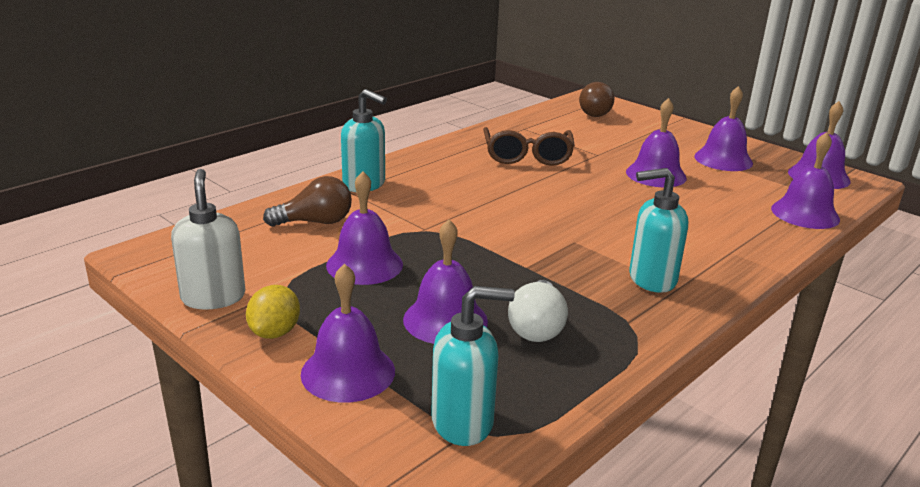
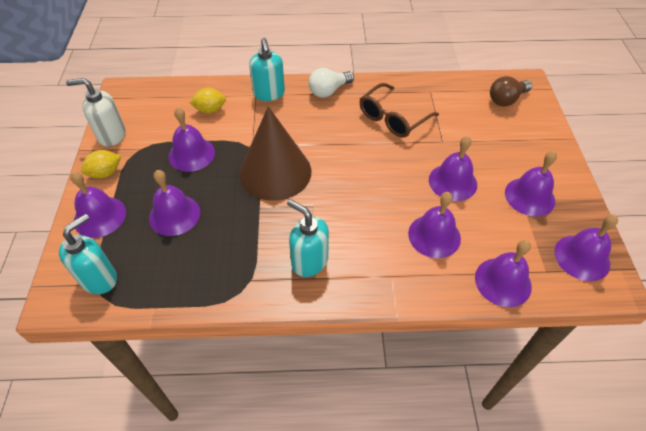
camera: 45 degrees right, 25 degrees up
(213, 297) = (111, 135): white soap dispenser -> white soap dispenser turned 120 degrees counterclockwise
(315, 222) = (210, 110): brown light bulb -> yellow lemon
(463, 422) = (99, 278): turquoise soap dispenser -> turquoise soap dispenser turned 90 degrees counterclockwise
(490, 236) = (275, 172): none -> brown cone
(536, 327) = (204, 250): white light bulb -> white light bulb (329, 91)
(709, 212) = (434, 236): none -> purple bell

